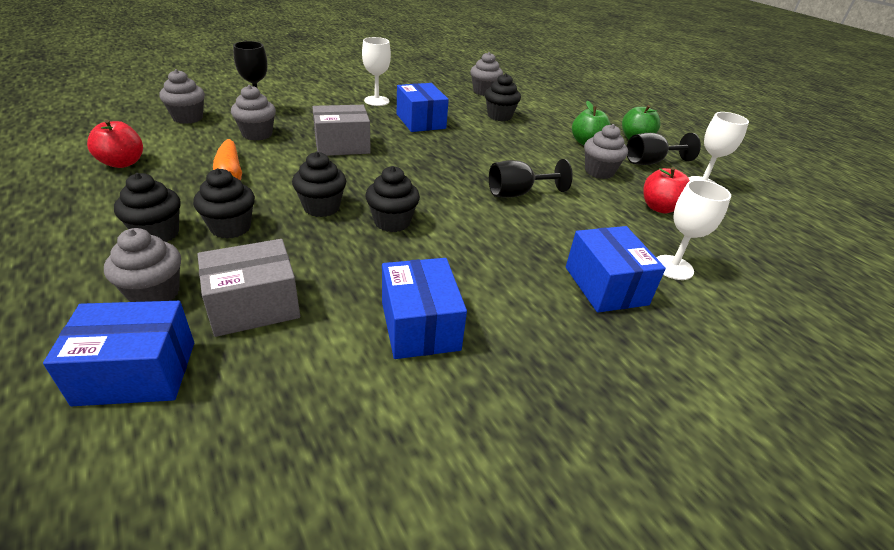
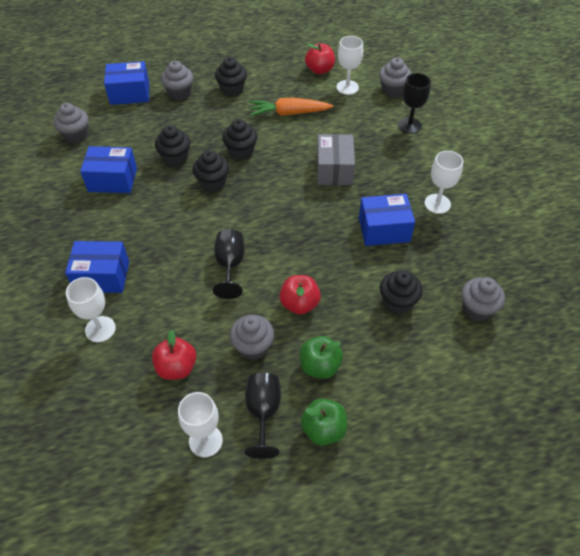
camera: 110 degrees right, 15 degrees up
(136, 372) = (130, 93): blue box -> blue box turned 75 degrees clockwise
(174, 143) = (347, 87): none -> white goblet
(230, 227) = (229, 115): black cupcake -> black cupcake (175, 158)
(254, 306) = (156, 124): grey box -> none
(257, 134) = (360, 125): grey cupcake -> grey cupcake (76, 136)
(535, 154) = (299, 304): none -> red apple

